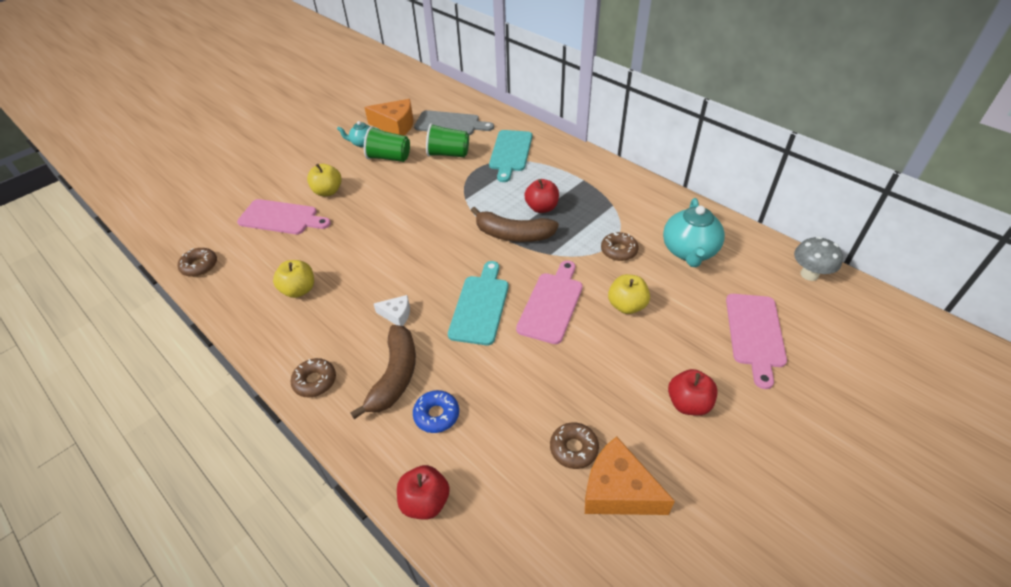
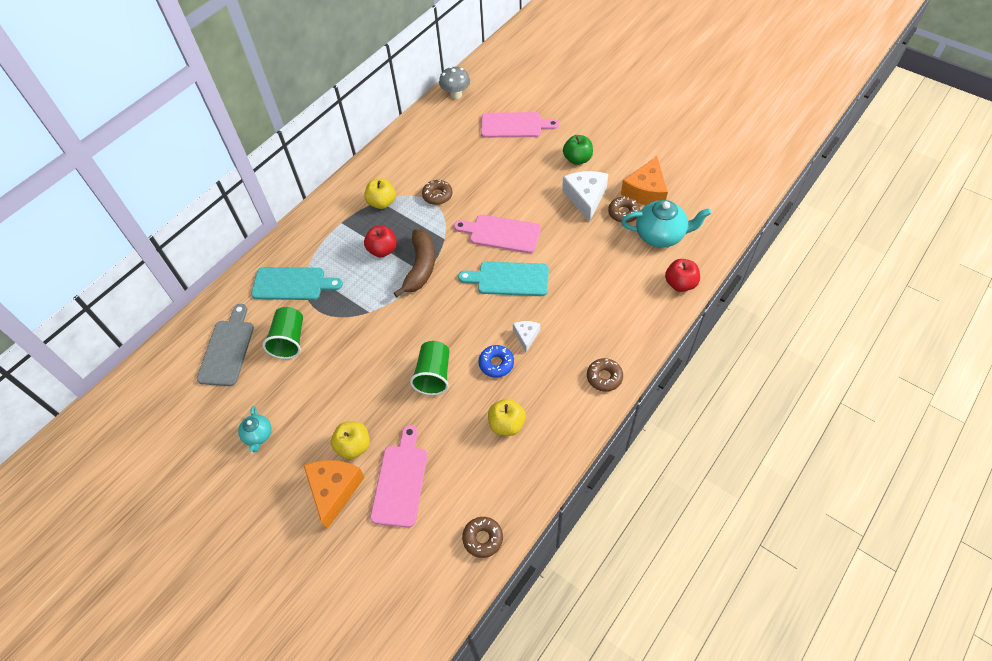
camera: 95 degrees left, 10 degrees up
(389, 158) = (291, 398): green cup -> green cup (433, 375)
(395, 125) = (223, 408): orange cheese -> orange cheese (334, 490)
(395, 376) = (588, 323): brown banana -> none
(436, 415) = (616, 289): blue donut -> blue donut (496, 364)
(607, 403) = (585, 198): none -> white cheese
(626, 306) = (497, 190): yellow apple -> yellow apple (382, 203)
(688, 403) = (577, 159): red apple -> green apple
(689, 252) = (436, 154): turquoise teapot -> turquoise teapot (661, 235)

